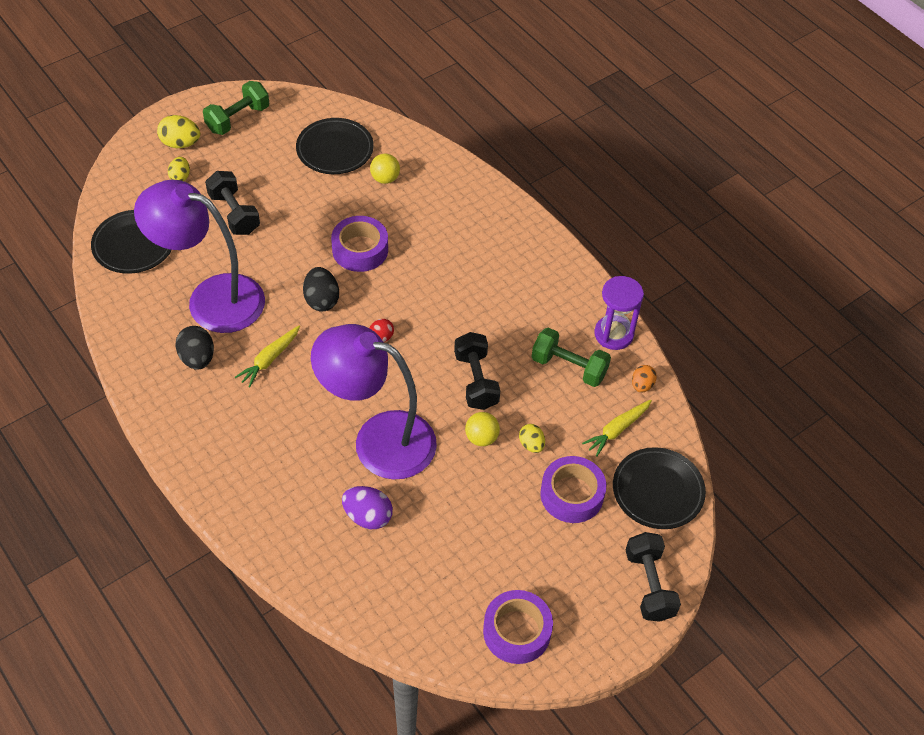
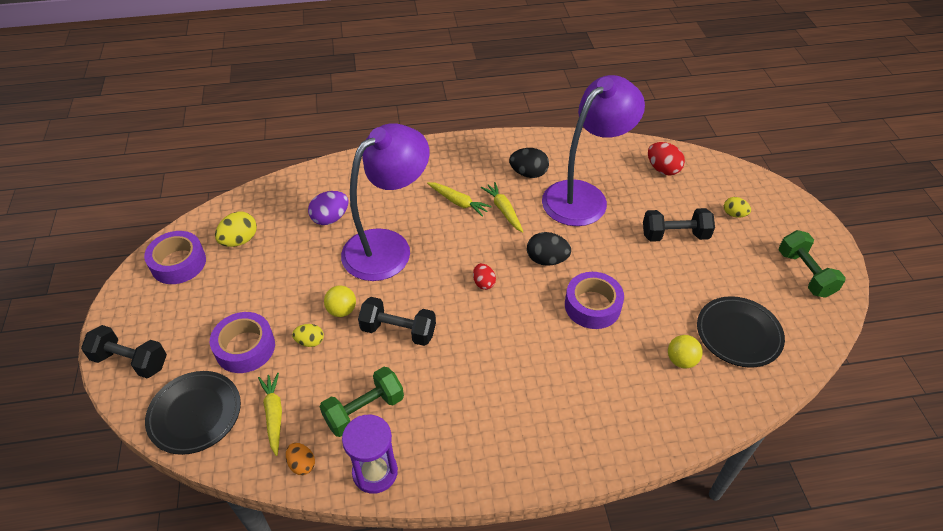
camera: 120 degrees right, 5 degrees down
(134, 245) = (662, 169): black plate -> red egg
(180, 143) = (779, 225): yellow egg -> yellow egg (240, 240)
(278, 405) = (458, 202): none -> yellow carrot

